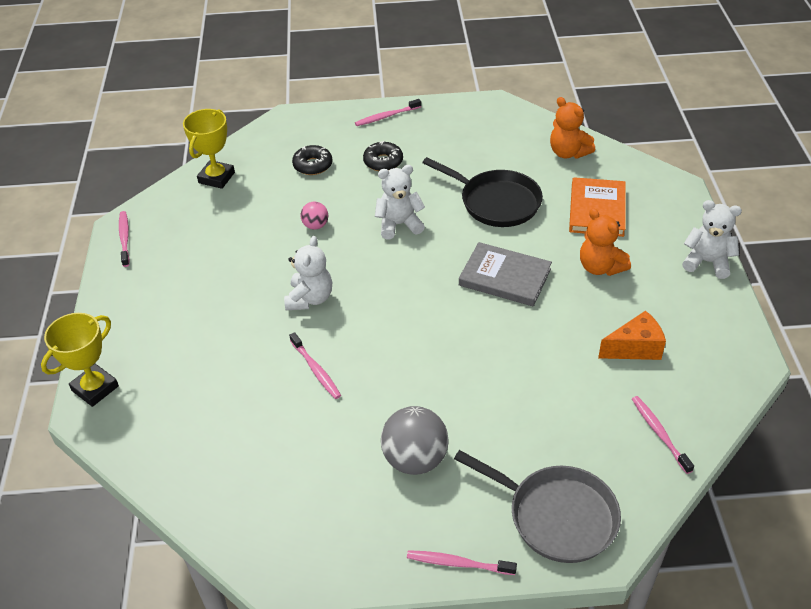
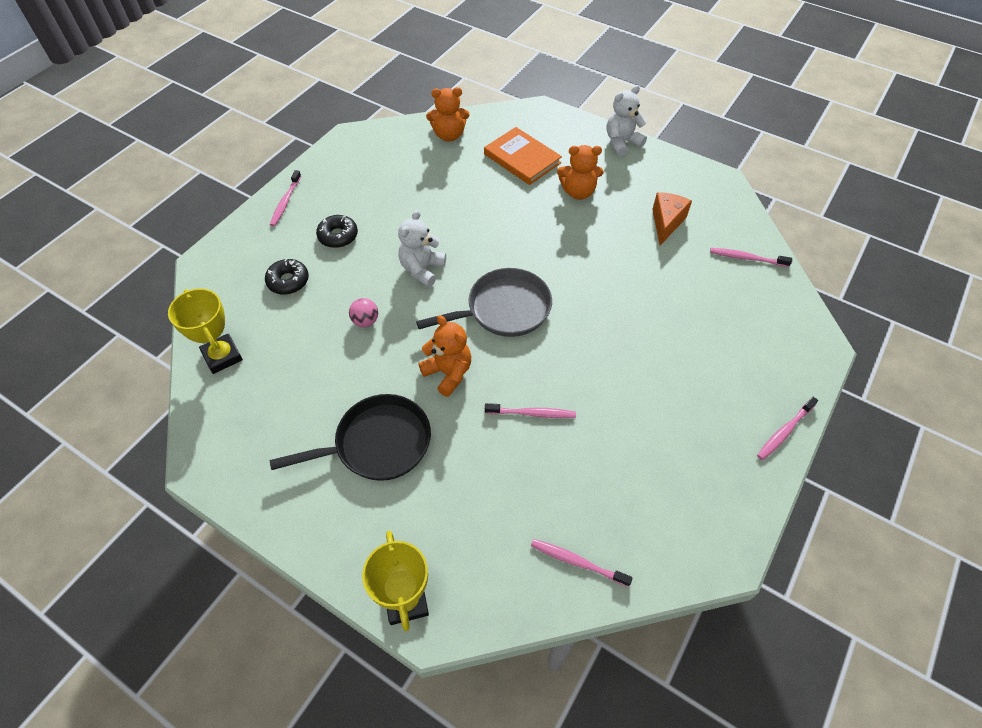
camera: 55 degrees left, 10 degrees up
(124, 238) = (223, 474): pink toothbrush -> pink toothbrush (577, 562)
(310, 299) = (448, 373): white teddy bear -> orange teddy bear
(415, 459) = (673, 402): grey ball -> none
(496, 202) = (458, 202): black pan -> black pan (377, 444)
(505, 277) = (540, 244): grey book -> none
(556, 516) = (779, 352): grey pan -> grey pan (504, 309)

